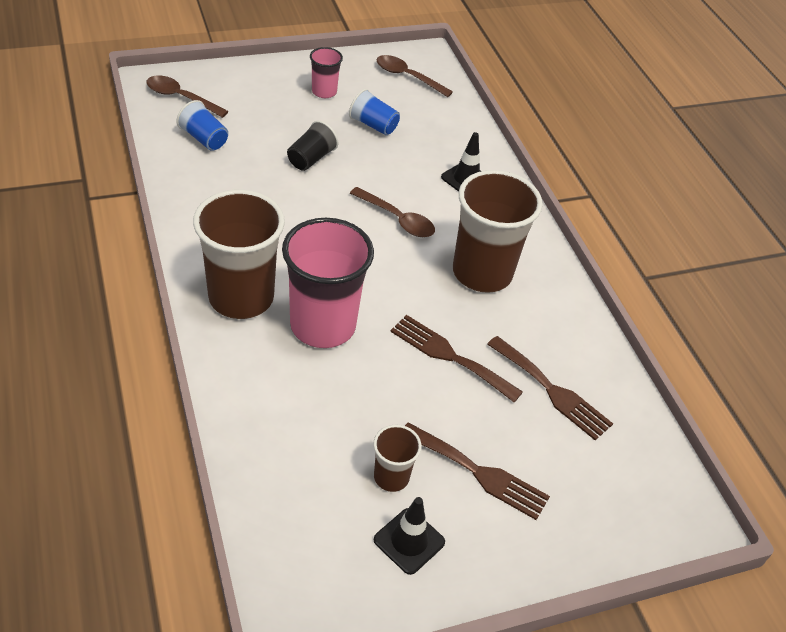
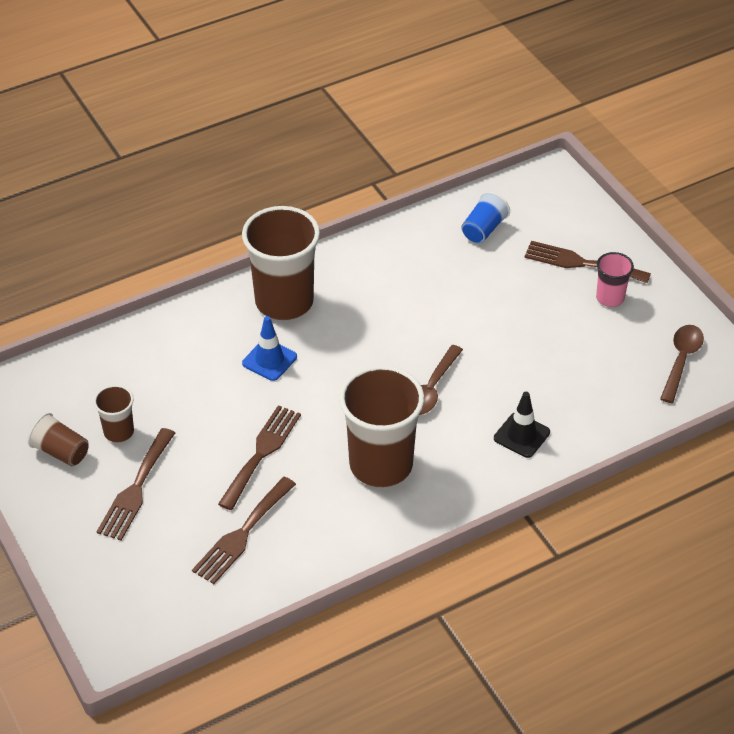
camera: 85 degrees right, 0 degrees up
(181, 98) = (537, 199): brown spoon -> none
(275, 95) = (581, 263): none -> brown fork
(311, 159) = (492, 309): black cup -> none
(323, 325) = (269, 360): pink cup -> blue traffic cone
(373, 125) = (574, 346): blue cup -> none
(409, 541) = (61, 452): black traffic cone -> brown cup

